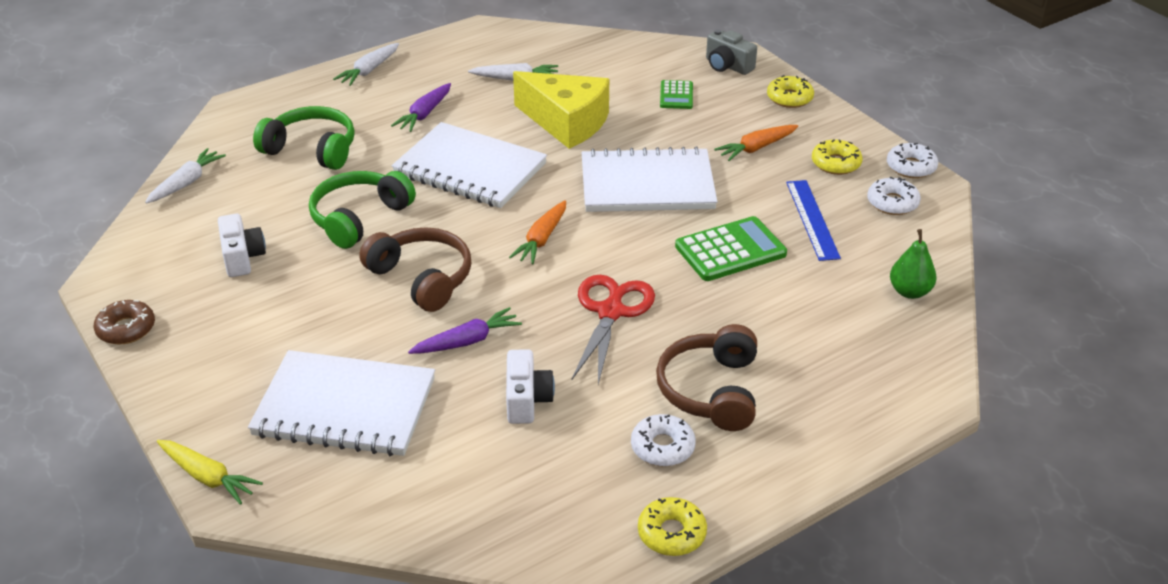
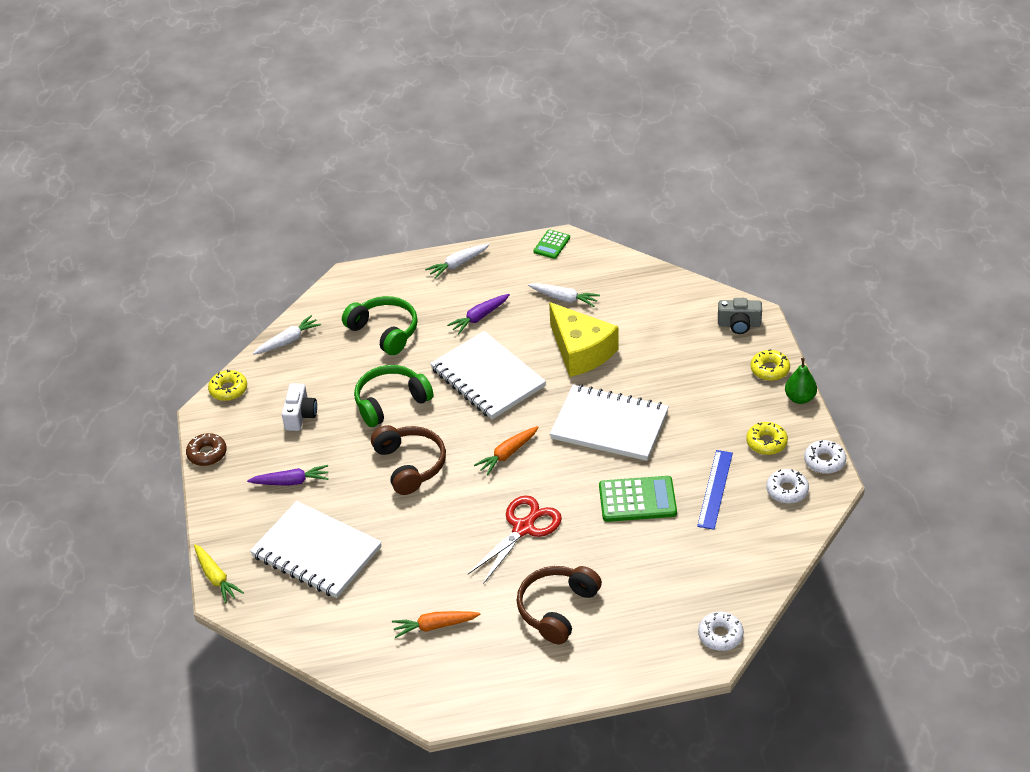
camera: 25 degrees right, 5 degrees up
(467, 341) = (416, 524): purple carrot -> purple carrot (291, 482)
(527, 400) = (432, 580): white camera -> none
(662, 447) = (501, 641): white donut -> white donut (720, 635)
(671, 533) = (473, 702): yellow donut -> yellow donut (228, 390)
(676, 95) = (680, 345): green calculator -> green calculator (552, 245)
(727, 66) = (739, 324): grey camera -> grey camera turned 60 degrees counterclockwise
(756, 148) = (713, 412): orange carrot -> orange carrot (435, 626)
(909, 292) = (747, 571): green pear -> green pear (800, 398)

